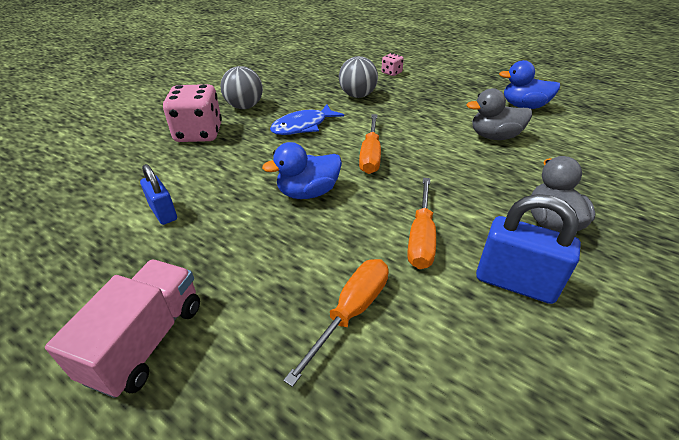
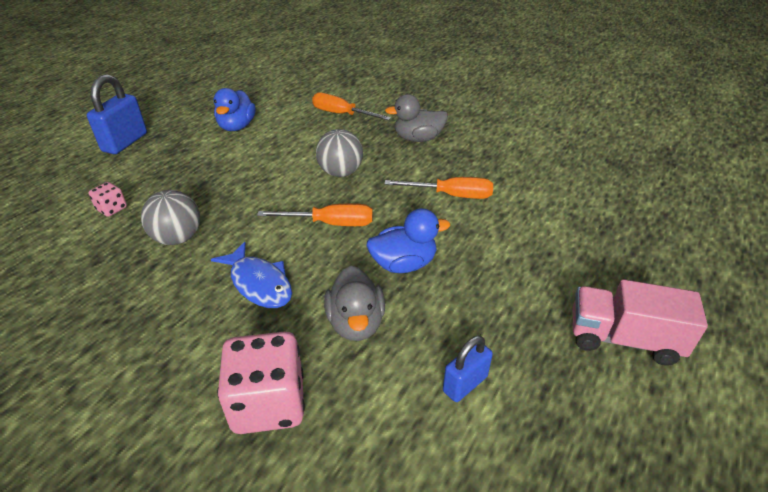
camera: 95 degrees left, 0 degrees up
(244, 107) = (183, 361): grey ball -> grey ball (340, 172)
(308, 192) = (403, 264): blue duck -> blue duck turned 75 degrees counterclockwise
(351, 312) = (540, 228): orange screwdriver -> orange screwdriver (342, 114)
(494, 136) = (296, 148): grey duck -> grey duck (356, 323)
(515, 282) = (483, 160): blue padlock -> blue padlock (125, 142)

